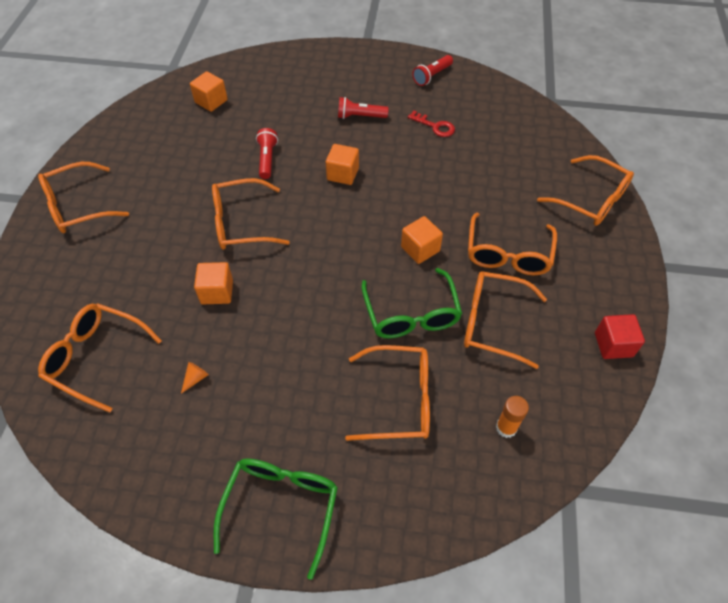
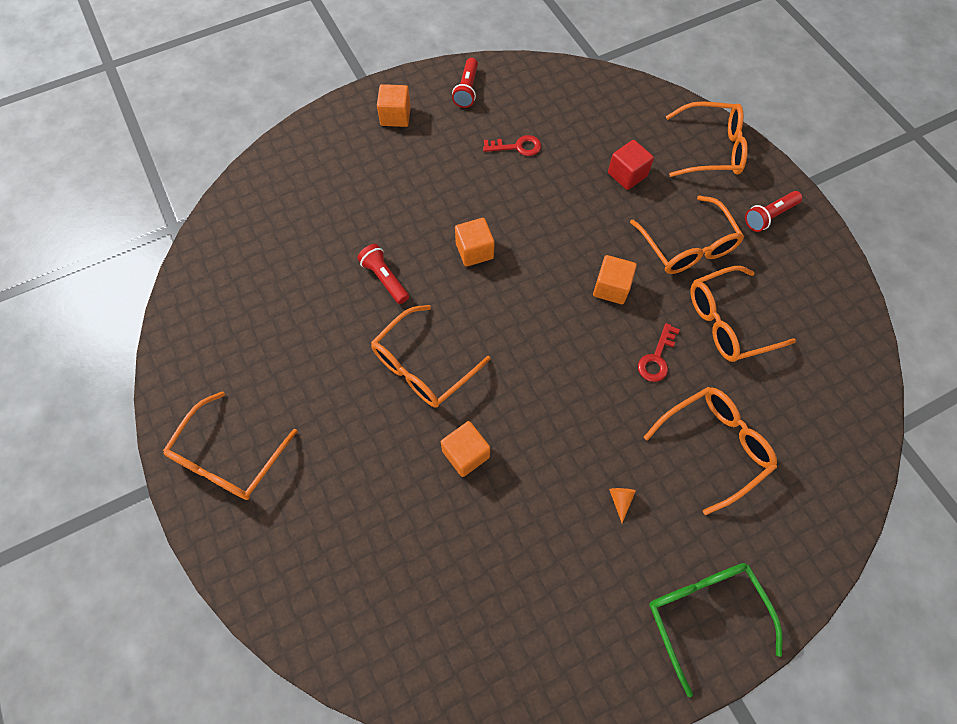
camera: 35 degrees left, 10 degrees up
(97, 358) = (412, 603): orange glasses -> none
(195, 378) = (526, 553): orange cone -> orange cone (620, 500)
(211, 101) = (261, 244): orange cube -> orange cube (395, 116)
(360, 116) = (436, 175): red flashlight -> red flashlight (769, 216)
(411, 314) = (656, 358): green glasses -> red key
(506, 428) = (813, 412): orange glue stick -> none
(613, 345) = (831, 281): red cube -> red cube (627, 175)

